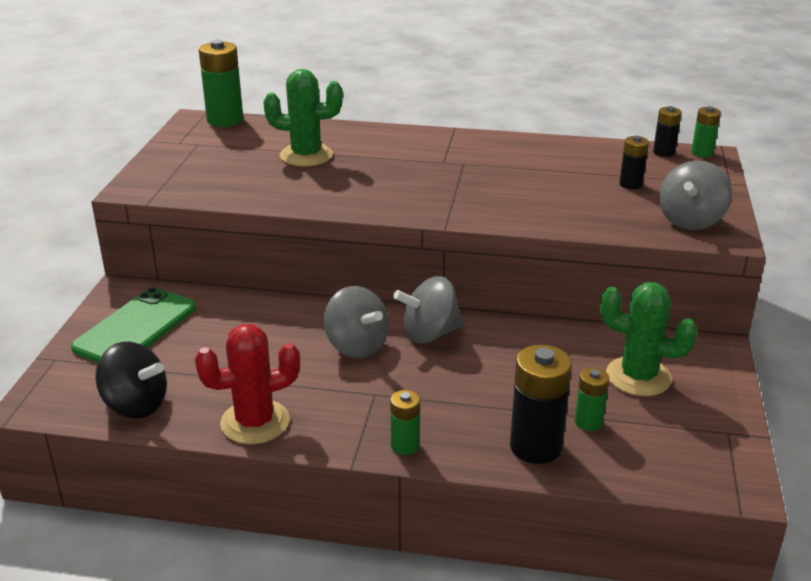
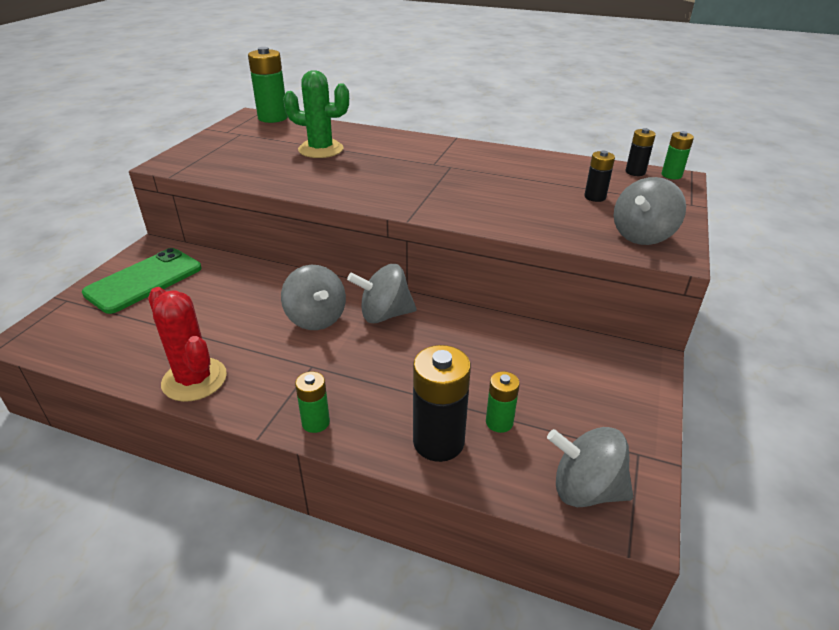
camera: 10 degrees right, 5 degrees up
(136, 405) = (104, 350): black spinning top -> none
(255, 422) = (194, 380): red cactus -> red cactus turned 60 degrees clockwise
(638, 377) = (563, 381): green cactus -> none
(688, 468) = (585, 489): none -> grey spinning top

